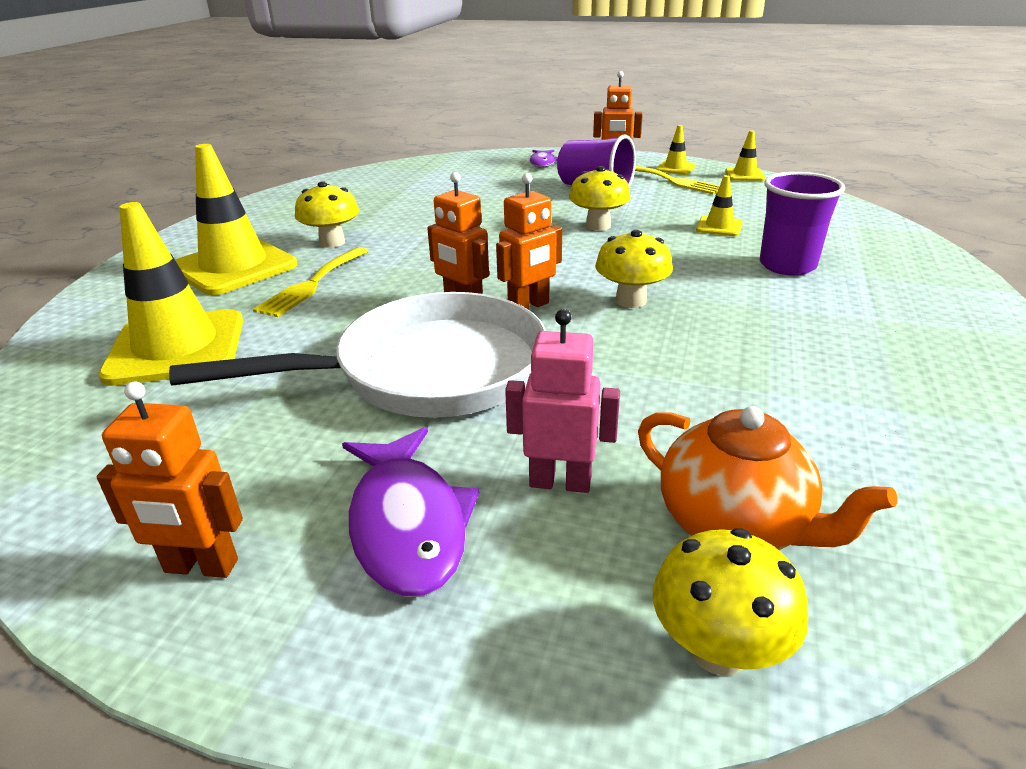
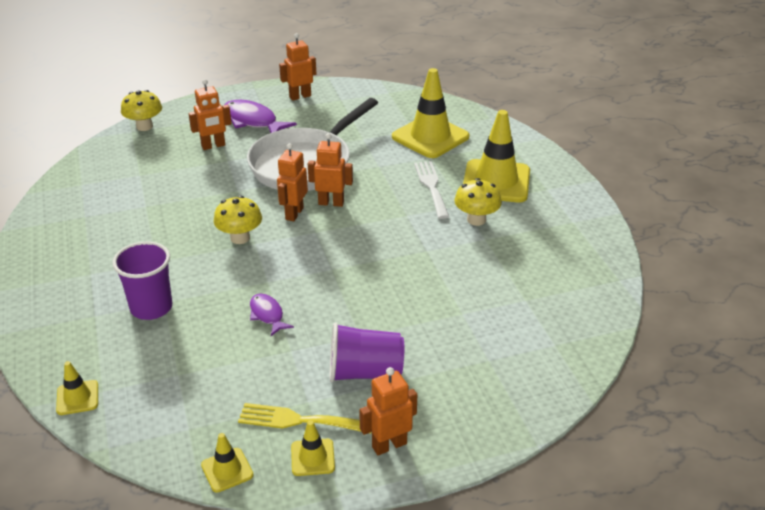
camera: 145 degrees right, 5 degrees up
(312, 284) = (431, 186): yellow fork -> white fork
(543, 163) = (466, 410): purple fish -> purple fish (267, 315)
(560, 482) = (213, 146): pink robot -> orange robot
(598, 226) = (314, 307): yellow mushroom -> none
(719, 227) = (217, 343): yellow traffic cone -> yellow traffic cone (77, 398)
(735, 525) = (147, 153): orange teapot -> none

